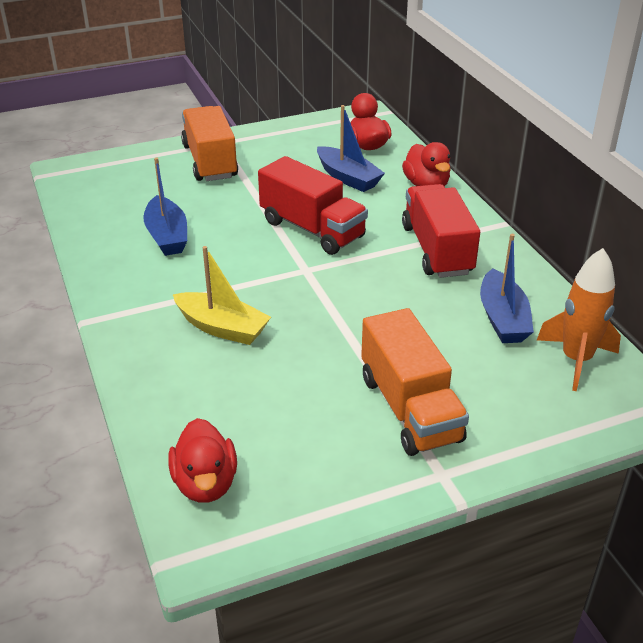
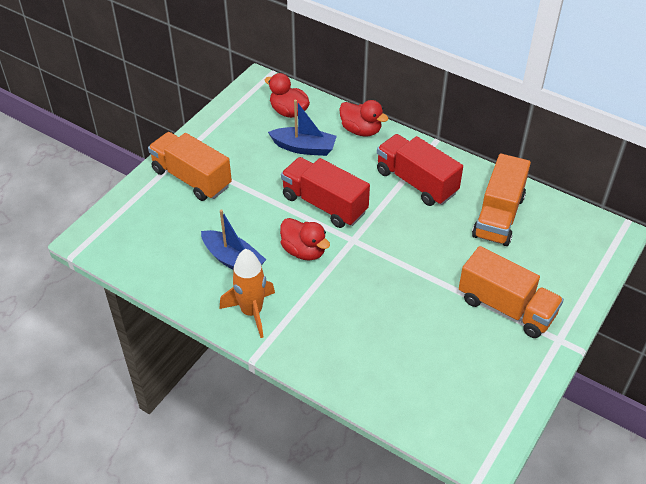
camera: 35 degrees left, 10 degrees up
(205, 483) = (448, 421): red duck -> red duck (304, 251)
(222, 328) = (347, 312): yellow boat -> none
(312, 229) = (324, 204): red truck -> red truck turned 150 degrees counterclockwise
(502, 318) = (498, 216): blue boat -> orange truck
(576, 360) = (559, 225): orange rocket -> orange rocket (252, 312)

